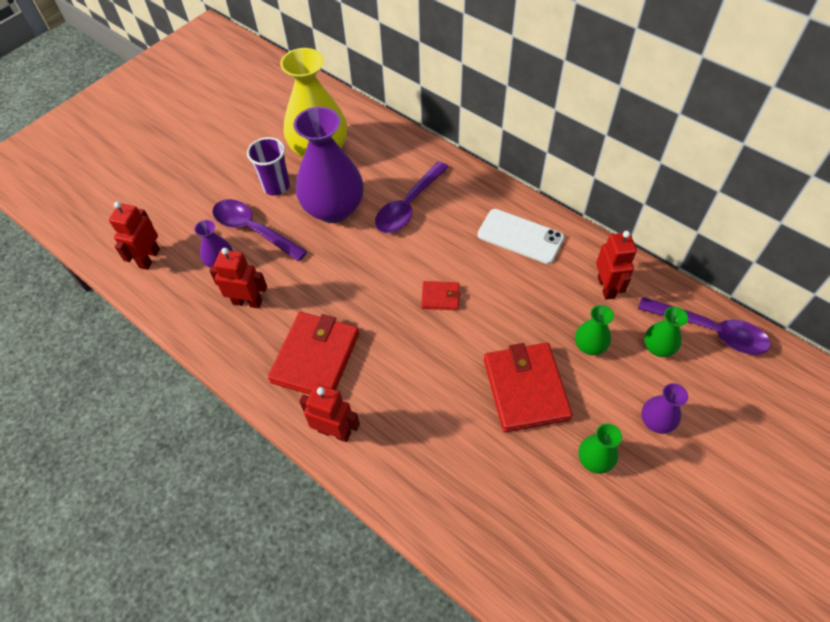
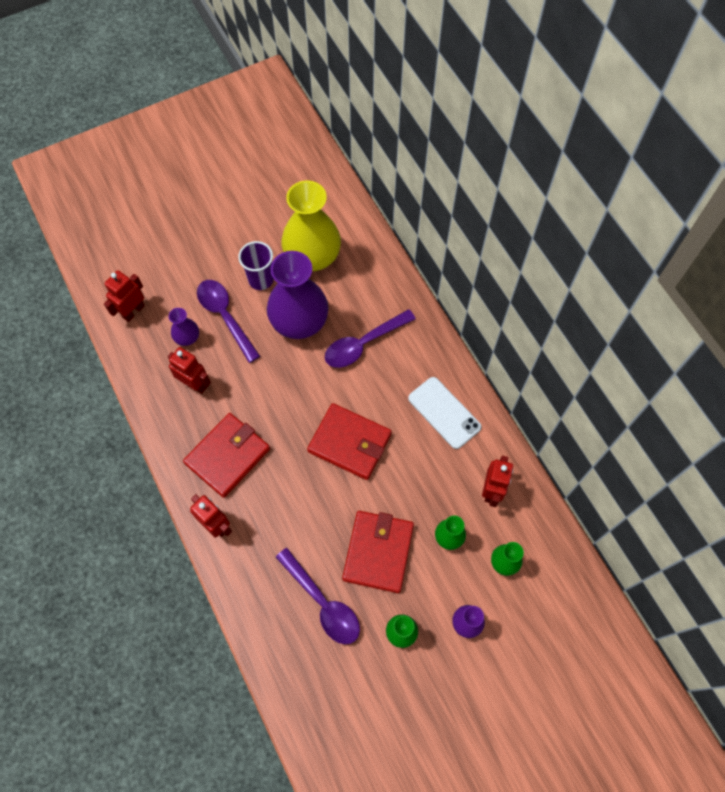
camera: 20 degrees right, 10 degrees up
(440, 297) = (349, 443): red wallet -> red wallet, size x2.07
(710, 331) = (556, 566): purple spoon -> purple spoon (323, 603)

